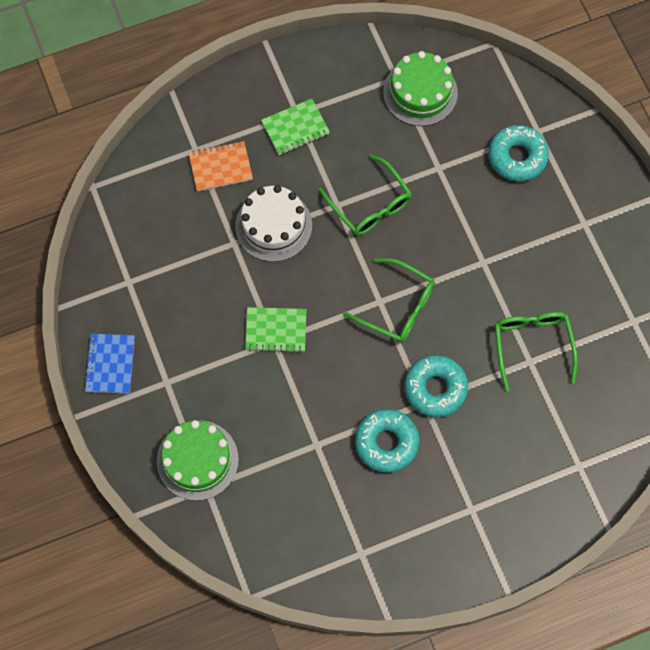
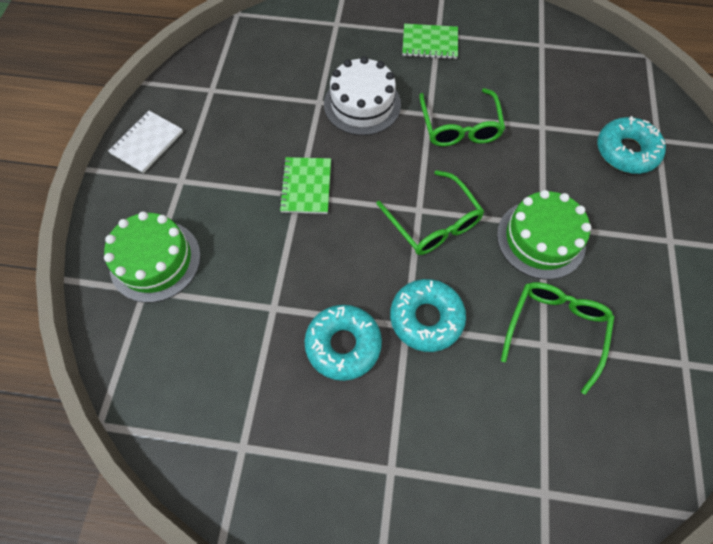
camera: 30 degrees right, 5 degrees down
(110, 364) = (147, 143): blue notebook -> white notebook
(220, 167) = (348, 43): orange notebook -> none
(276, 330) = (306, 186): green notebook -> green notebook turned 60 degrees clockwise
(420, 92) = (558, 63): green cake -> green cake (540, 239)

